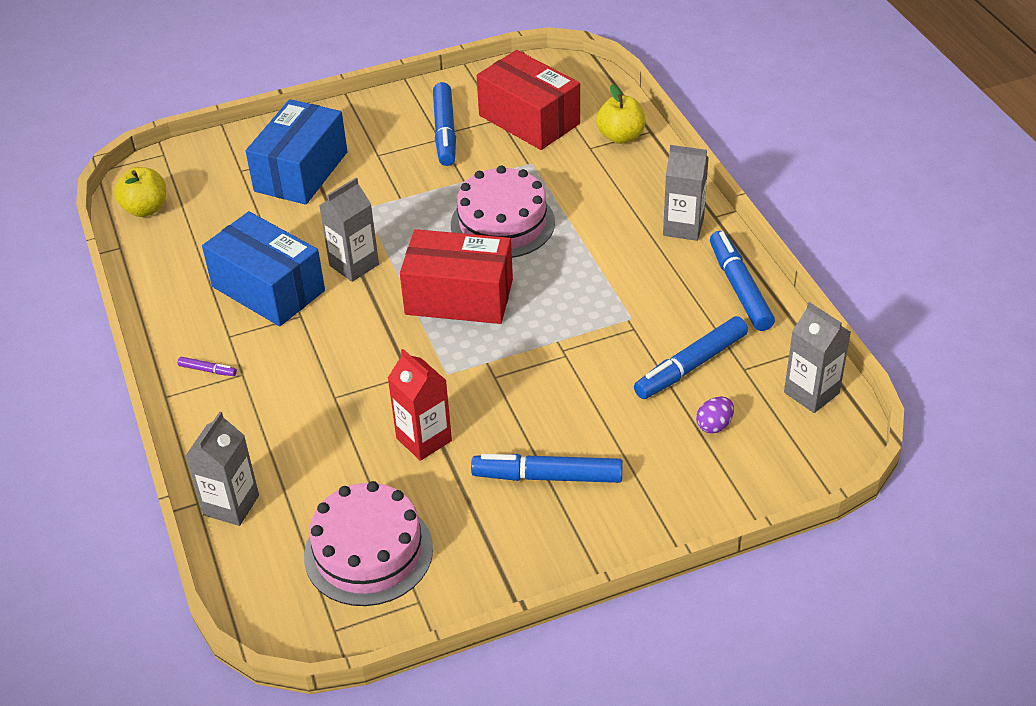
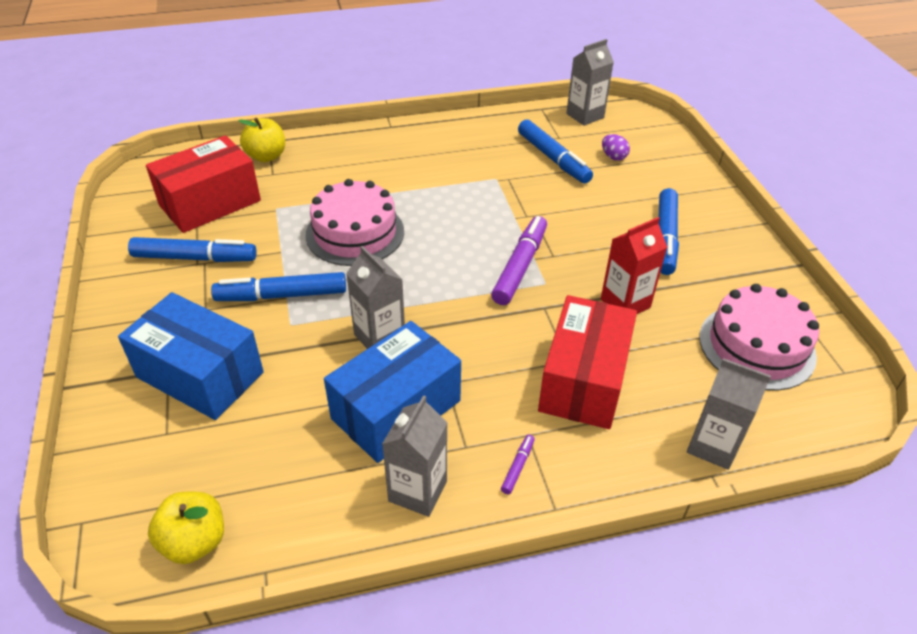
camera: 85 degrees left, 0 degrees up
(459, 297) = (447, 268): red box -> red box (583, 380)
(471, 351) = (520, 266): none -> purple marker
(683, 227) = (398, 141): grey carton -> grey carton (417, 491)
(739, 288) = (475, 127): blue marker -> blue marker (282, 295)

